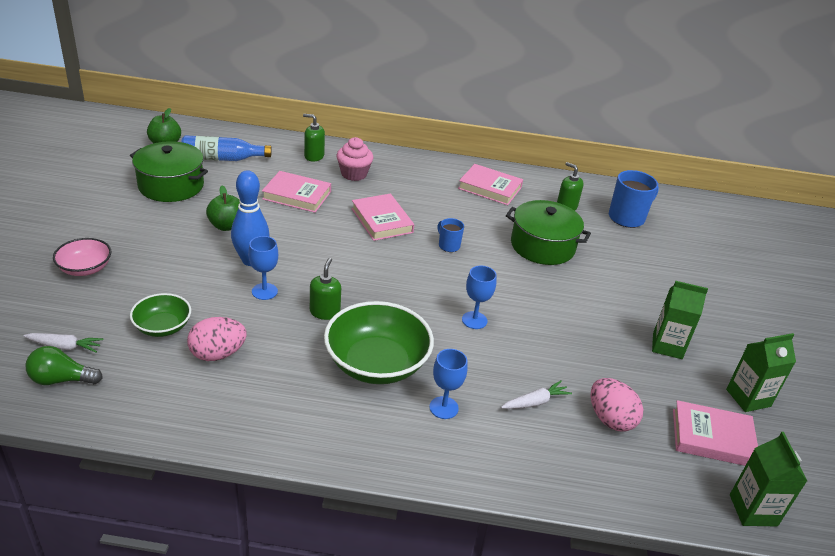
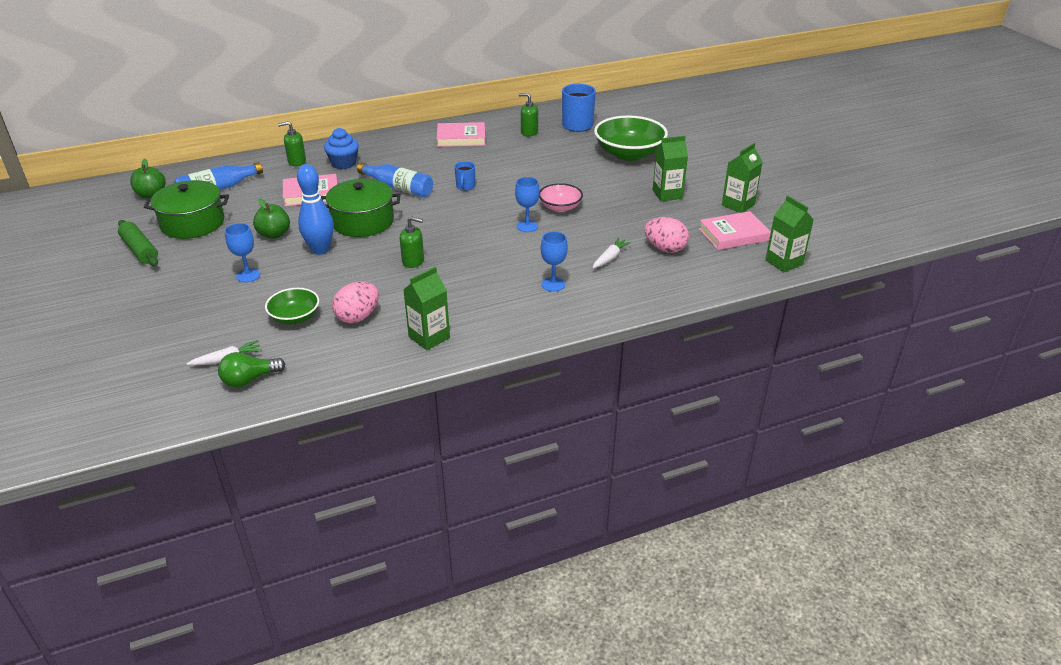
camera: 25 degrees left, 0 degrees up
(85, 268) = (183, 305): pink bowl -> pink bowl (560, 207)
(105, 195) = (140, 250): none -> green rolling pin
(262, 413) = (429, 337): none -> green carton
(264, 291) = (353, 265): blue goblet -> blue goblet (248, 275)
(325, 312) = (413, 261): green soap dispenser -> green soap dispenser turned 120 degrees clockwise
(354, 174) = (344, 163): pink cupcake -> blue cupcake
(377, 363) = (482, 277): green bowl -> green bowl (629, 154)
(382, 220) = (398, 188): pink book -> blue bottle
(448, 245) = (465, 187): blue mug -> blue mug turned 105 degrees counterclockwise
(542, 246) = (534, 163): green pot -> green pot (363, 221)

